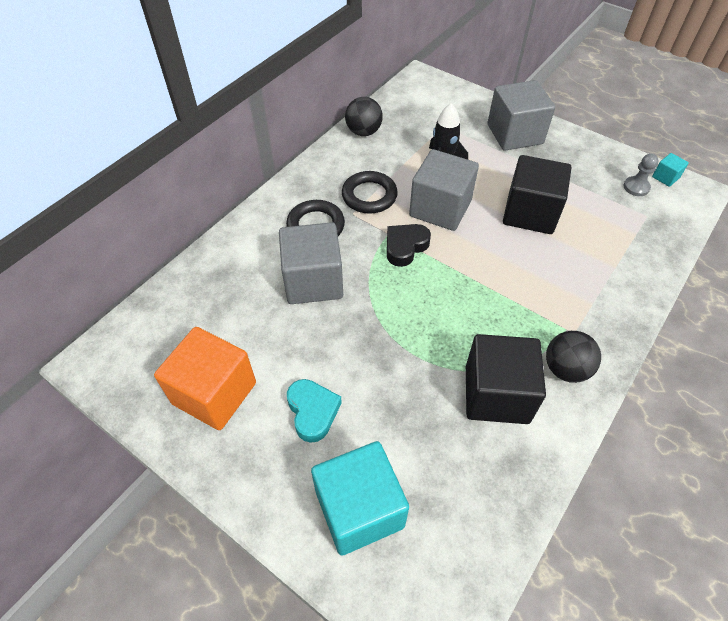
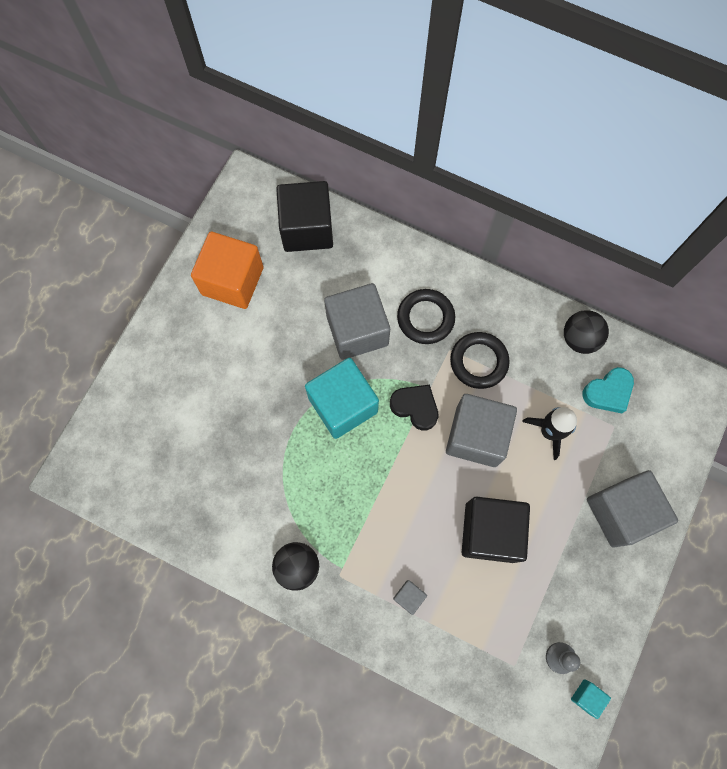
camera: 80 degrees right, 20 degrees up
(313, 412) = (226, 358): turquoise heart -> turquoise heart (608, 392)
(359, 509) = (153, 408): turquoise cube -> turquoise cube (343, 405)
(496, 394) = (263, 505): black cube -> black cube (307, 228)
(592, 279) = (409, 597): none -> grey cube

